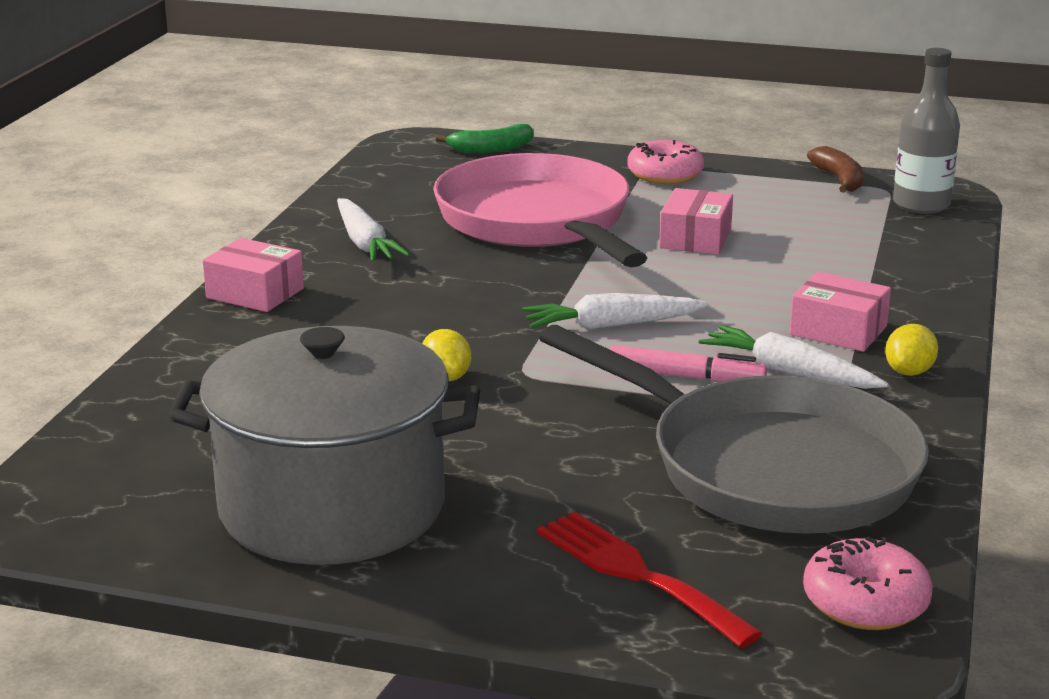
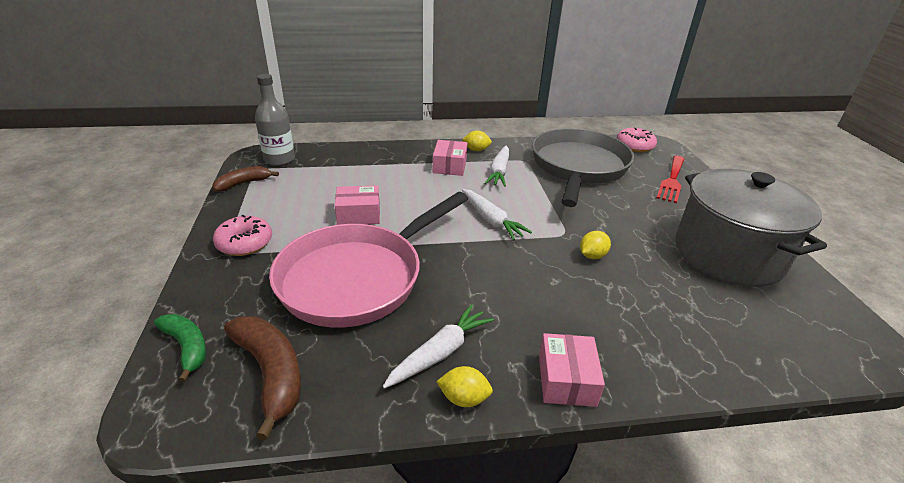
camera: 115 degrees left, 10 degrees up
(294, 243) = (464, 398): none -> yellow lemon
(419, 175) = (270, 373): none -> brown banana
(686, 377) = (525, 193): pink marker -> none

